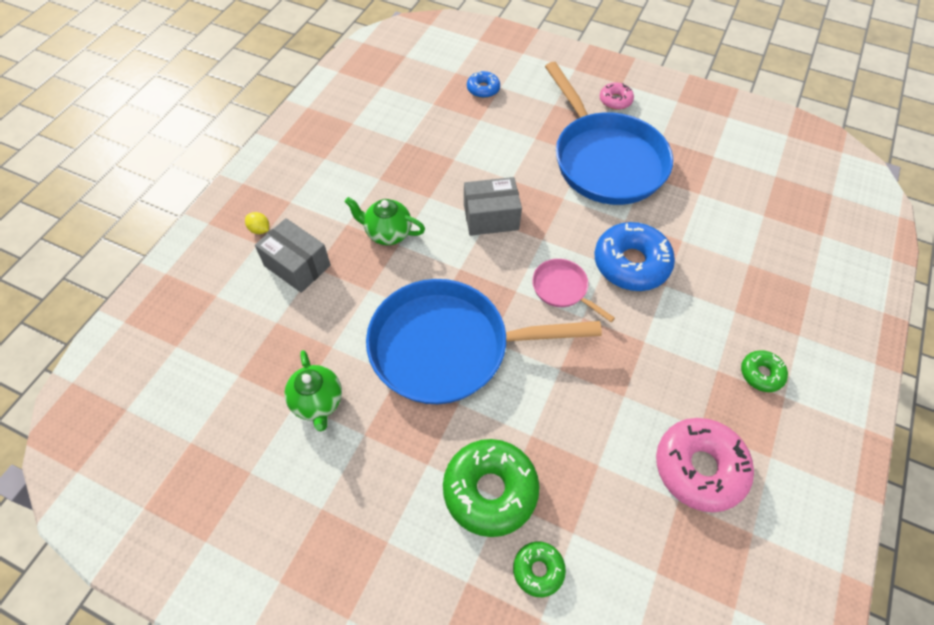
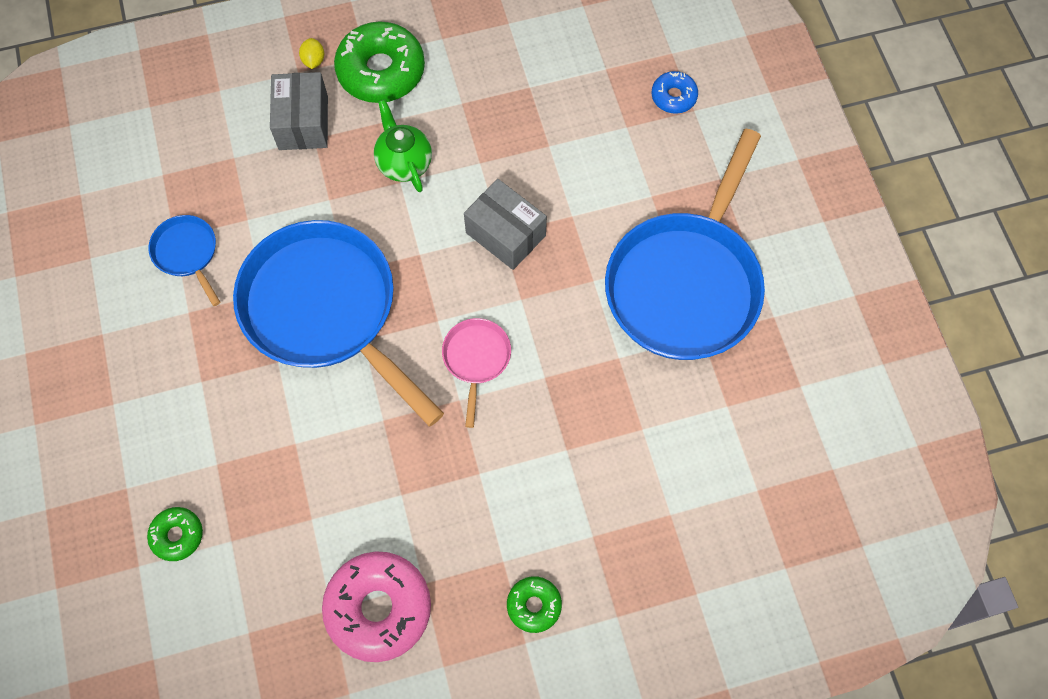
camera: 50 degrees right, 10 degrees up
(318, 402) = (187, 253): green teapot -> blue pan
(490, 490) = (217, 448): green donut -> green donut (381, 71)
(615, 100) = (788, 232): pink donut -> none
(631, 263) = (565, 400): blue donut -> none

